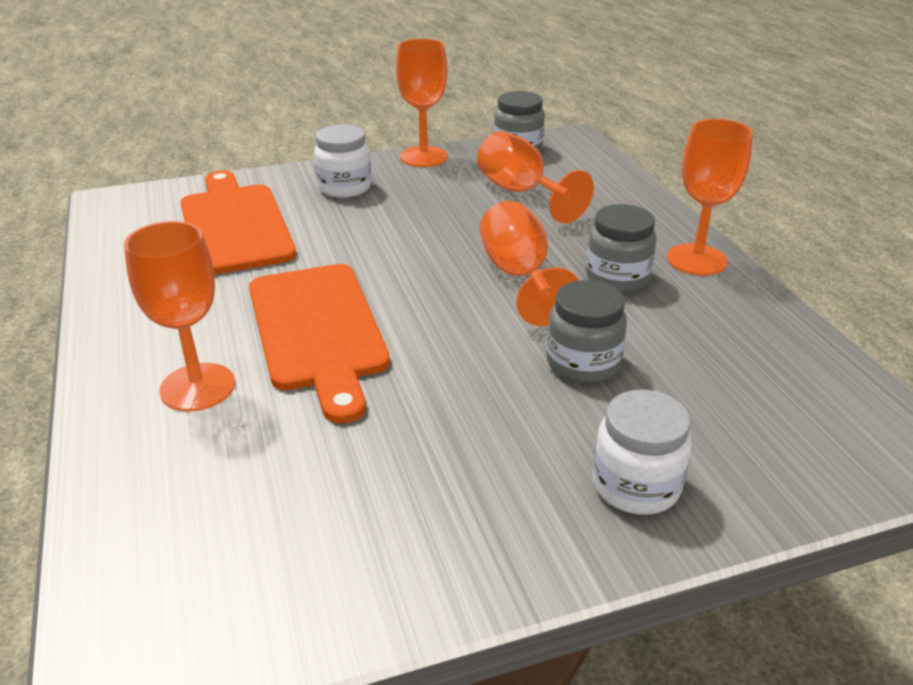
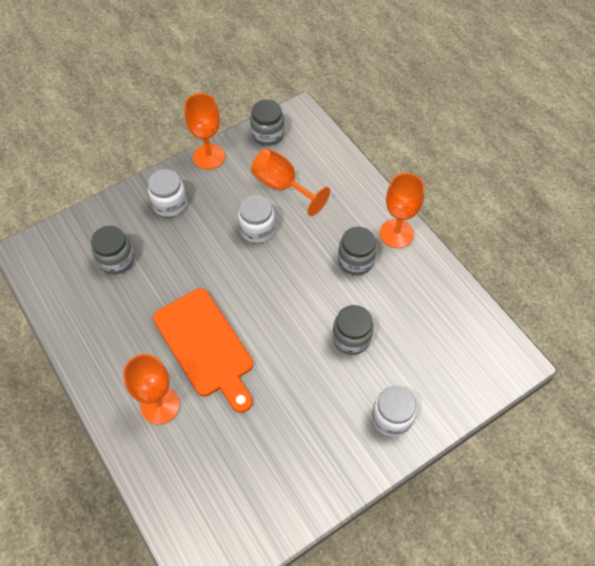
camera: 15 degrees left, 25 degrees up
(235, 225) = (116, 260): orange cutting board -> grey jar
(464, 226) = (257, 229): none -> white jar
(519, 276) = (301, 272): orange goblet -> none

